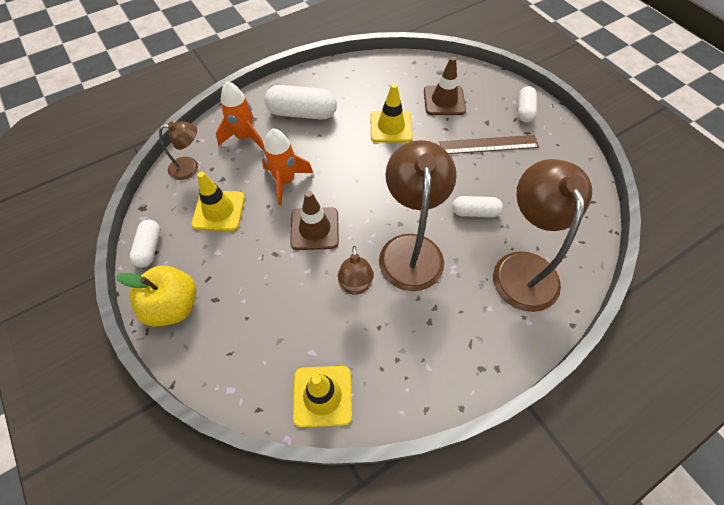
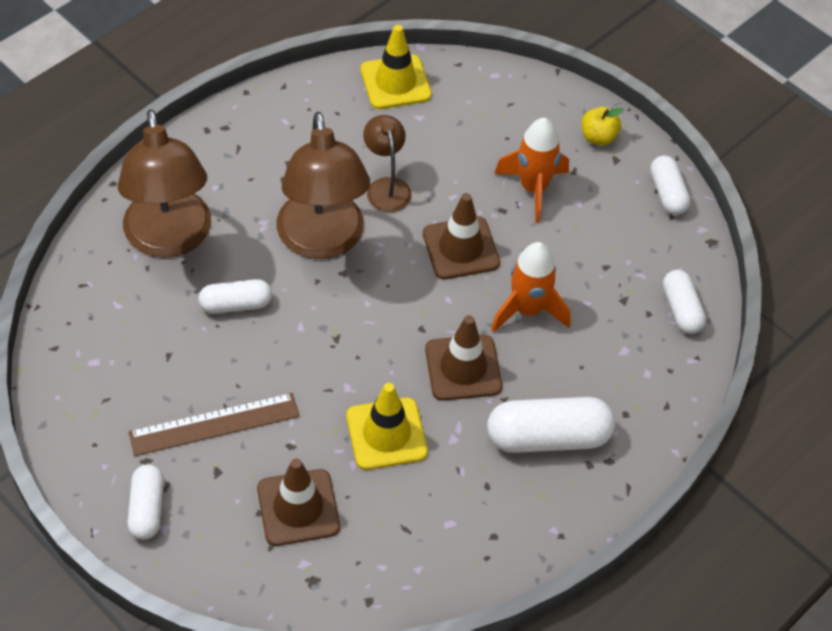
camera: 165 degrees right, 5 degrees down
(173, 306) = (598, 137): yellow apple -> yellow apple, size x0.55
(190, 168) = (681, 309): brown lamp -> white capsule
(219, 211) = (604, 253): yellow traffic cone -> none
(245, 137) = (624, 375): orange rocket -> orange rocket (533, 188)
(337, 154) = (463, 368): none -> brown traffic cone

